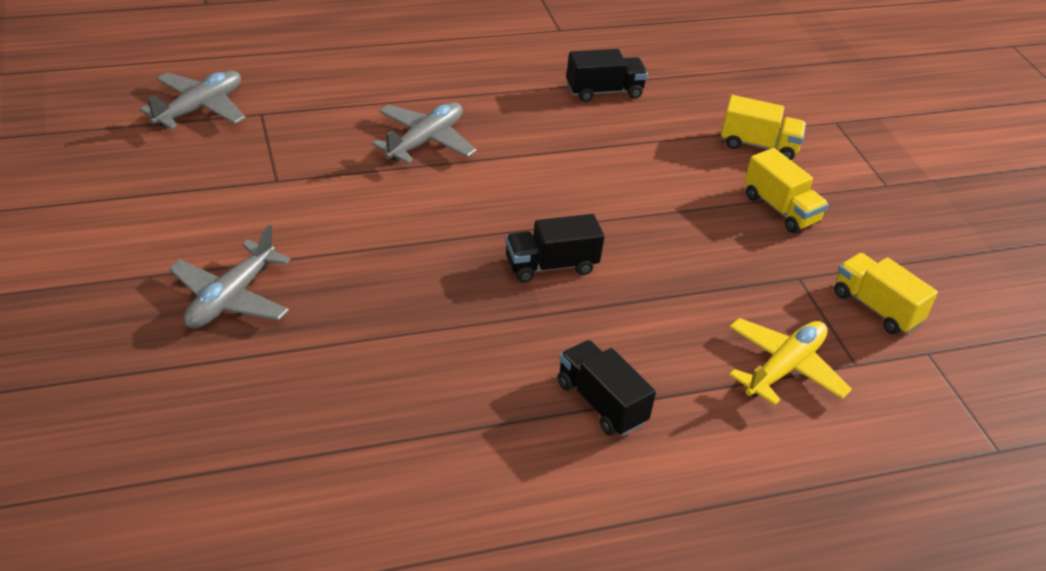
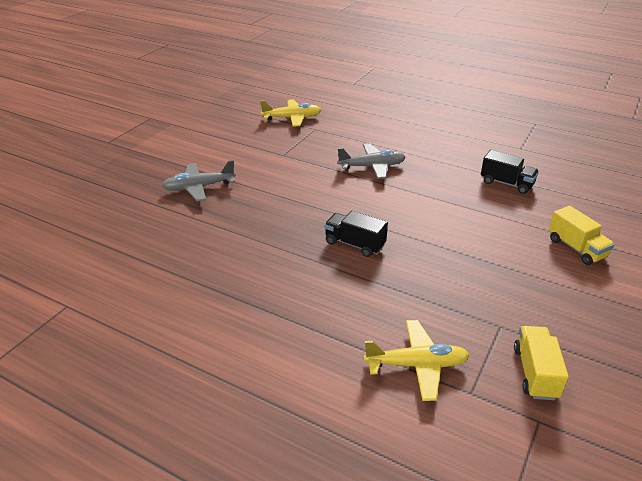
camera: 50 degrees right, 5 degrees down
(199, 108) = (292, 118): grey plane -> yellow plane
(601, 403) = (285, 316): black truck -> none
(780, 209) = (542, 286): yellow truck -> none

